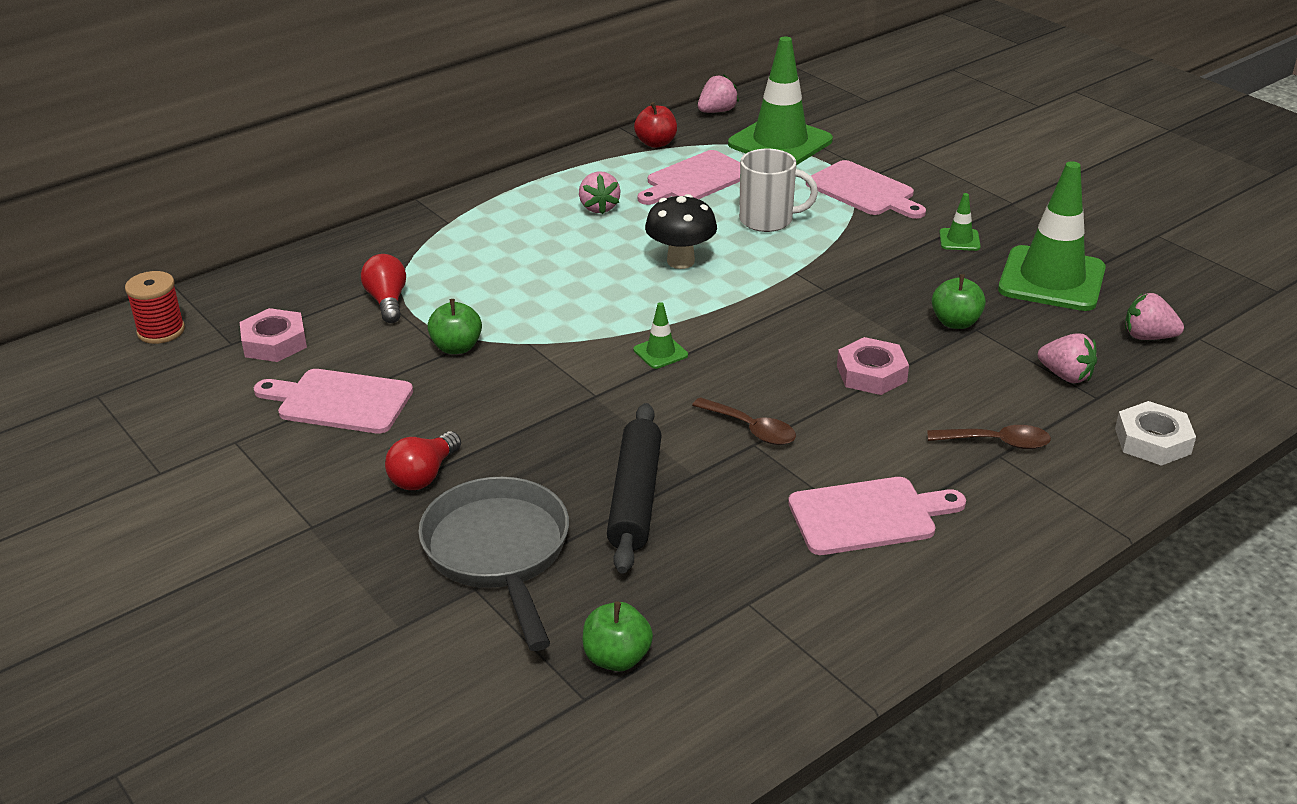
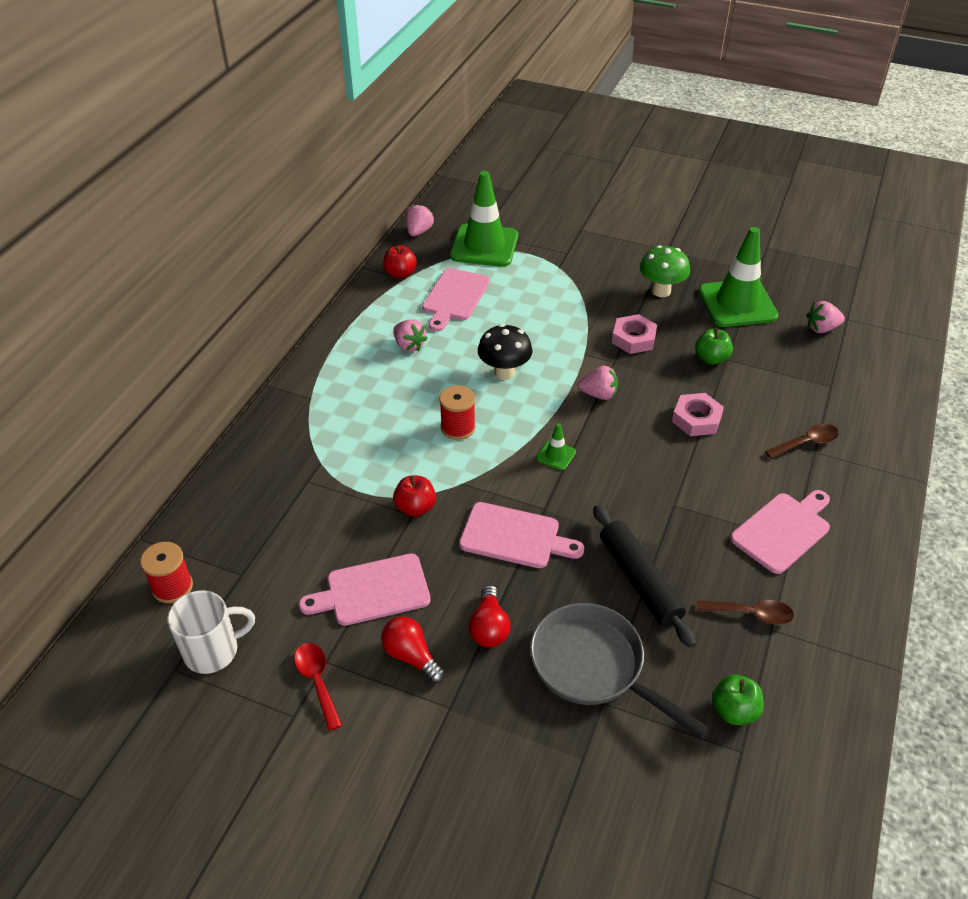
camera: 30 degrees left, 10 degrees up
(210, 454) = (317, 681): none -> red spoon
(274, 342) = (275, 559): pink nut -> pink nut (633, 339)
(387, 301) = (328, 487): red light bulb -> red light bulb (411, 656)
(456, 347) = (415, 508): green apple -> red apple
(575, 294) = (458, 427): none -> red spool
(750, 429) = (662, 494): brown spoon -> brown spoon (750, 614)
(768, 220) = (531, 316): white mug -> white mug (213, 651)
(863, 191) = (571, 270): pink cutting board -> pink cutting board (514, 536)
(959, 240) = (661, 291): green traffic cone -> green mushroom
(1065, 376) = (802, 376): pink strawberry -> pink strawberry (598, 394)
(1152, 441) = (883, 406): white nut -> none

